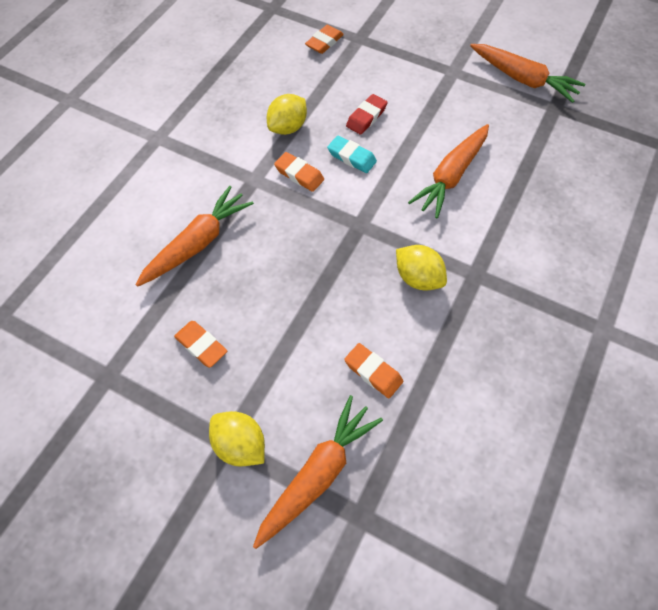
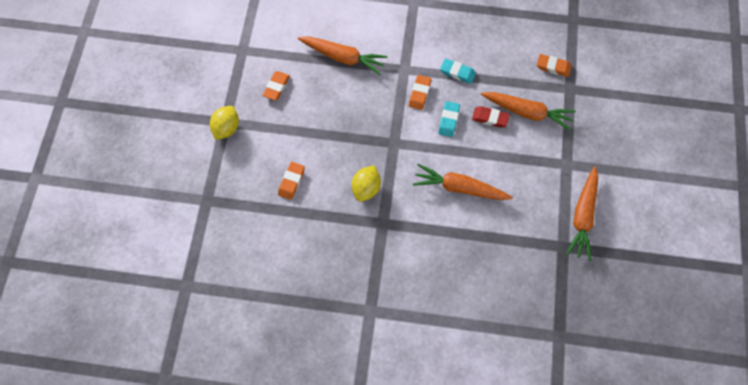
camera: 70 degrees right, 5 degrees up
(288, 127) = (457, 73): yellow lemon -> turquoise eraser
(318, 473) = (223, 172): orange carrot -> orange carrot (528, 112)

